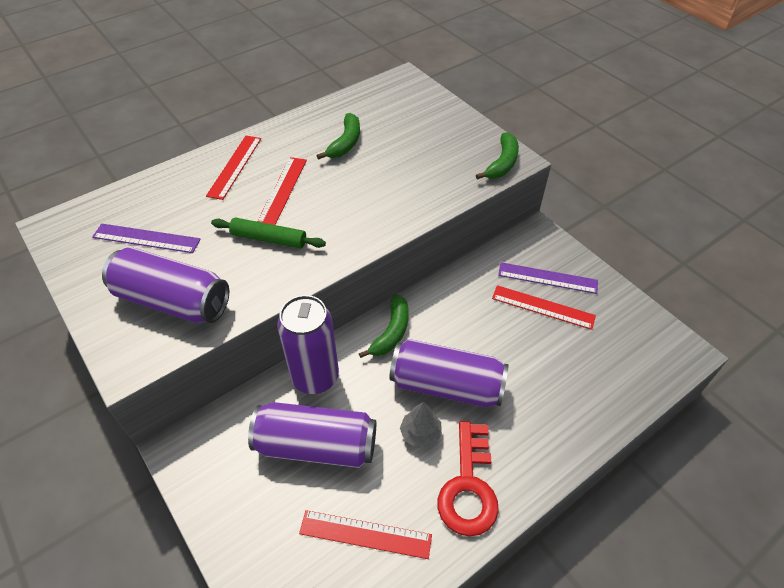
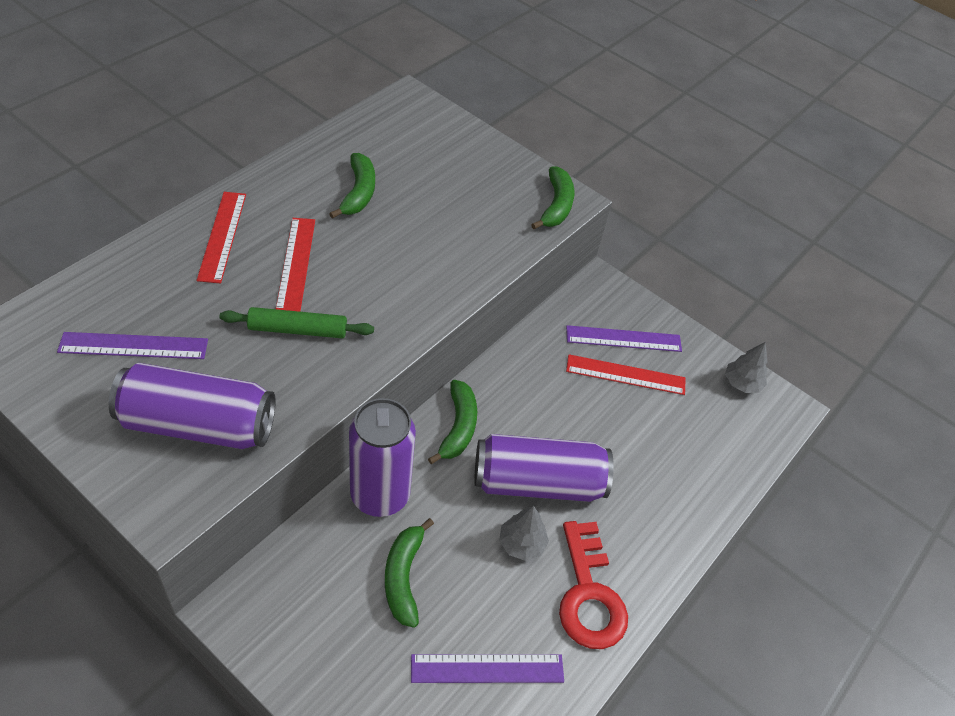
camera: 20 degrees left, 0 degrees up
(316, 445) = (403, 577): purple can -> green banana
(365, 534) = (487, 669): red ruler -> purple ruler
(647, 326) = (742, 383): none -> grey tree

